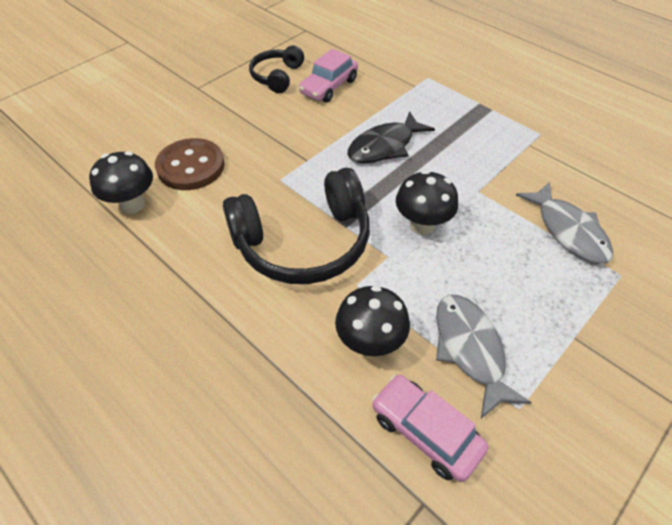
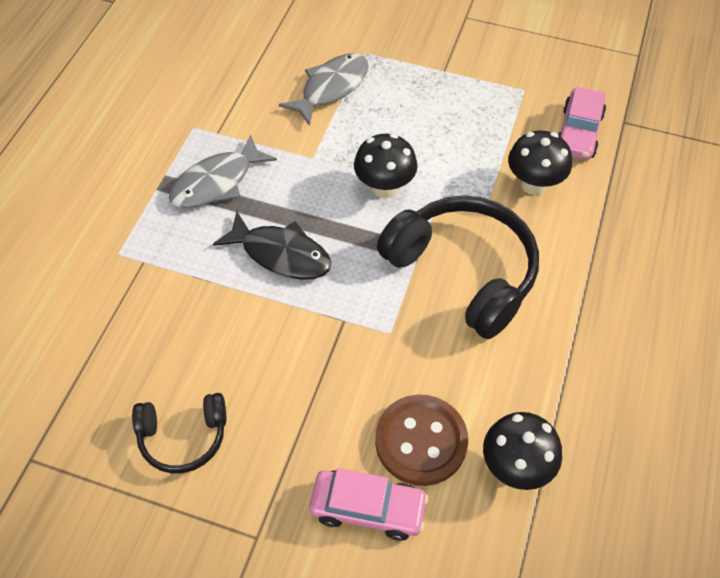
camera: 115 degrees left, 5 degrees up
(329, 87) = (183, 358): pink car -> pink car (368, 508)
(470, 349) = (496, 124): grey fish -> grey fish (217, 182)

